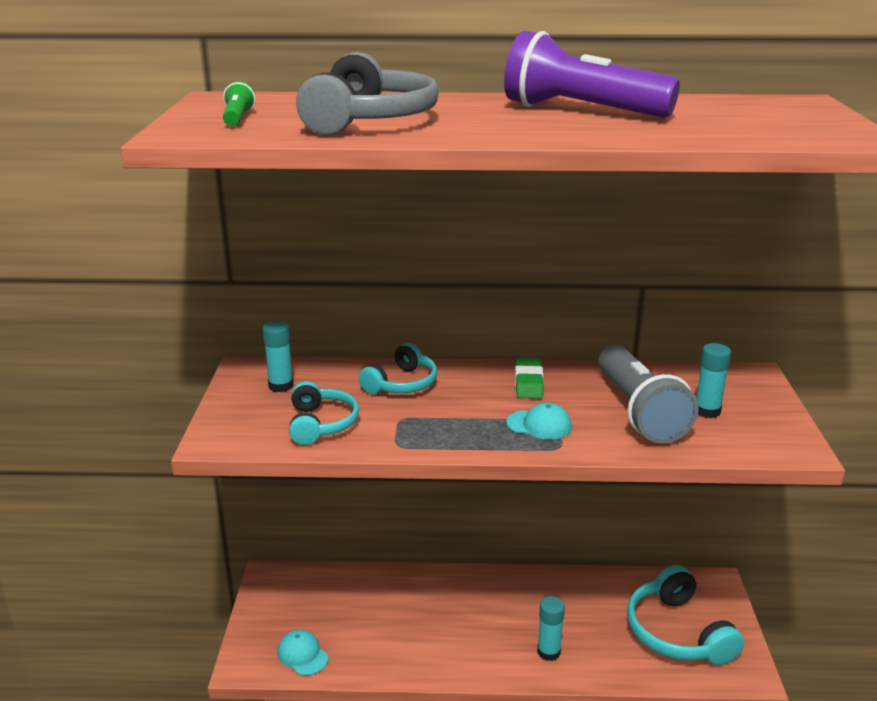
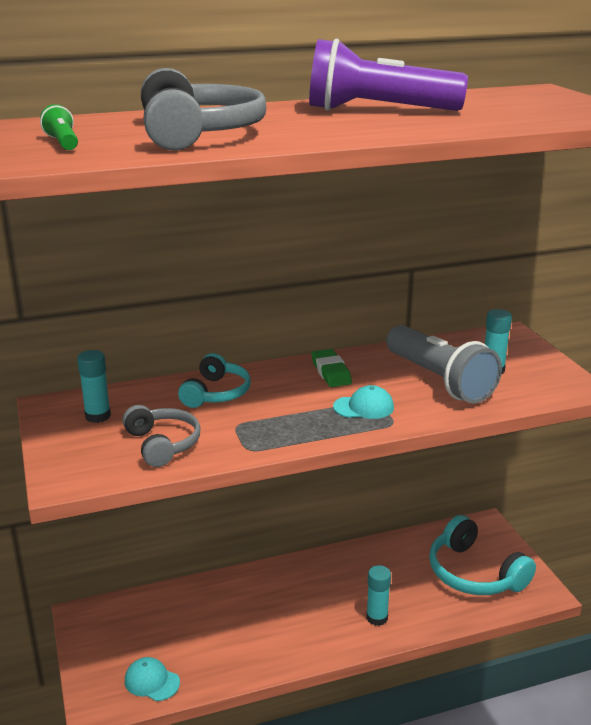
camera: 20 degrees left, 0 degrees up
(321, 424) = (162, 444): turquoise headphones -> grey headphones

